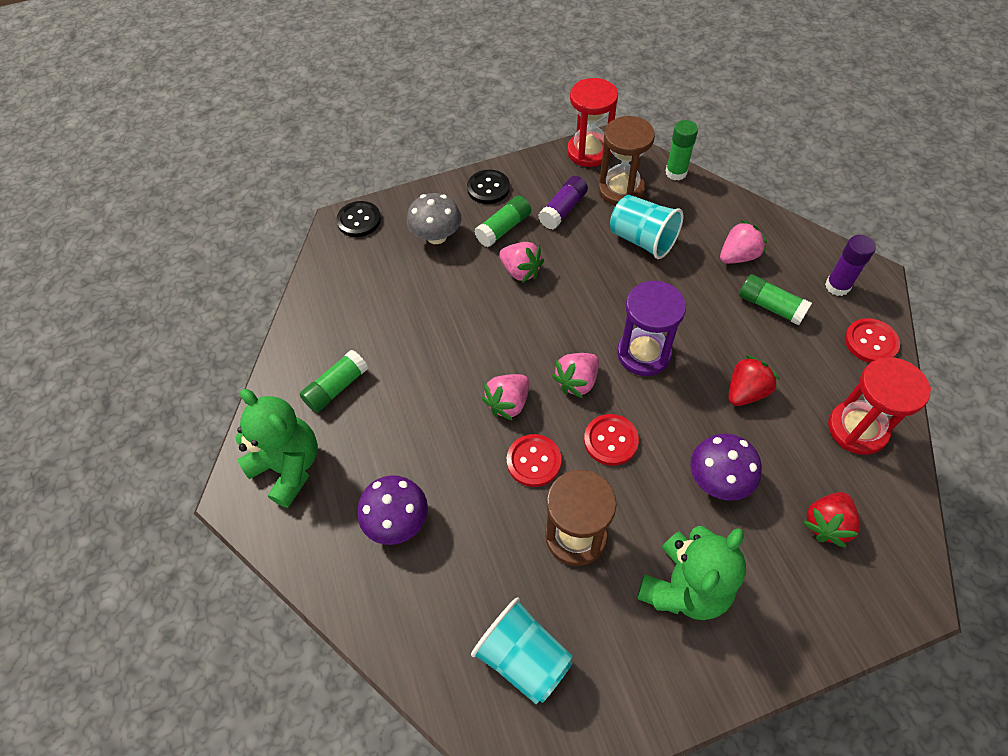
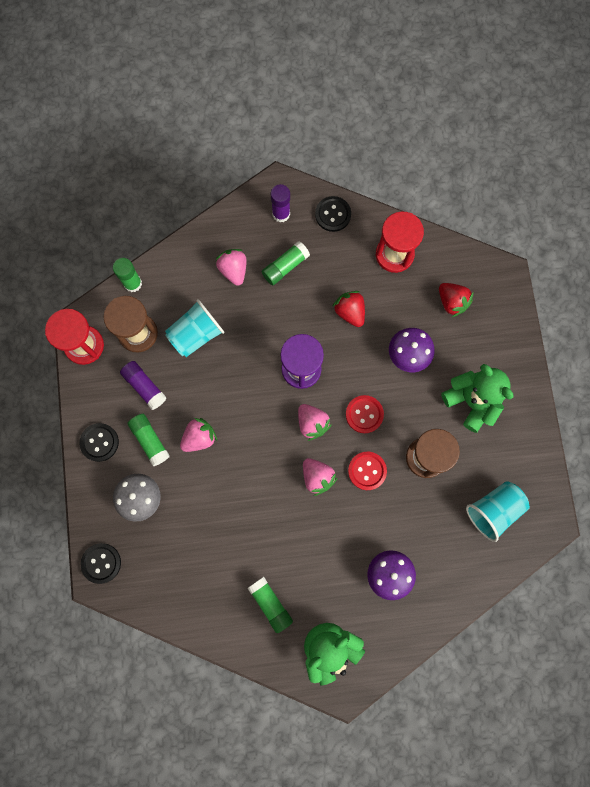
camera: 80 degrees left, 20 degrees up
(870, 342) = (333, 214): red button -> black button

